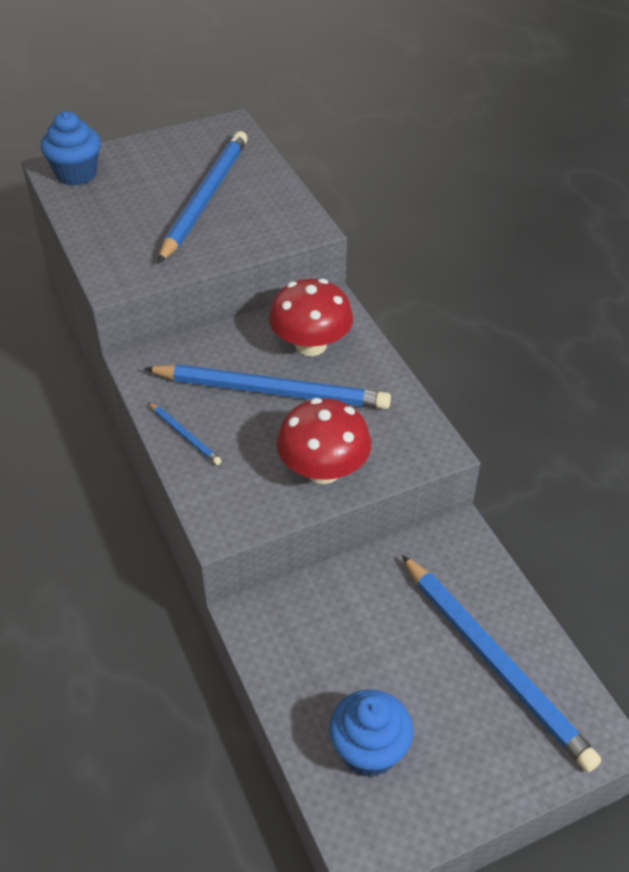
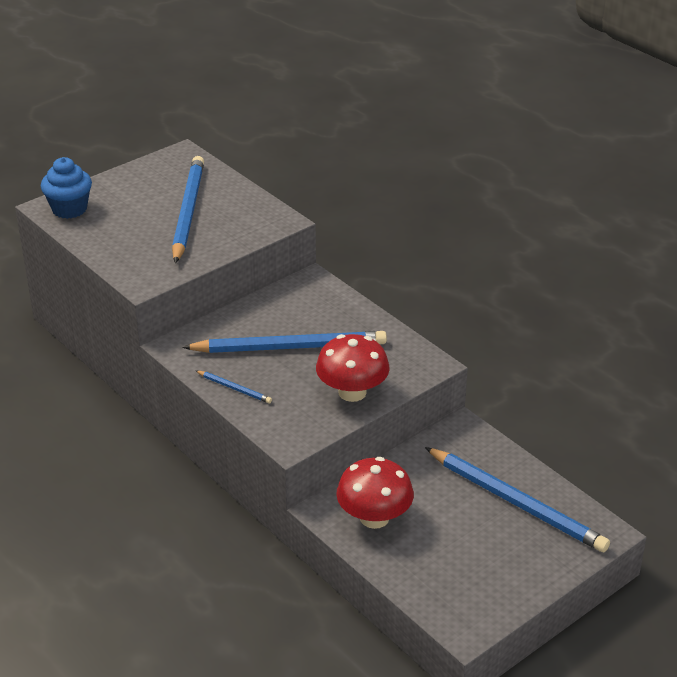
camera: 15 degrees left, 10 degrees down
(311, 345) = (307, 310): red mushroom -> red mushroom (374, 518)
(369, 751) = (445, 573): blue cupcake -> none

